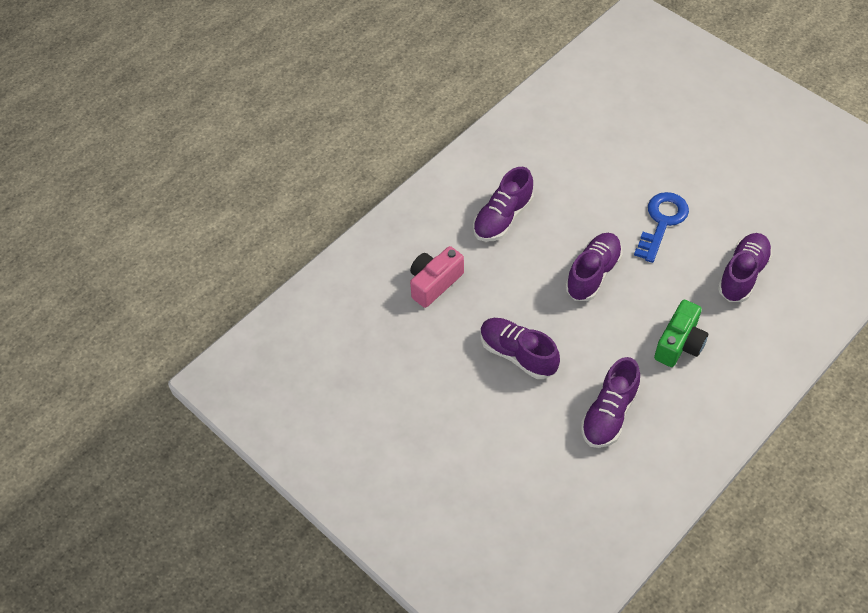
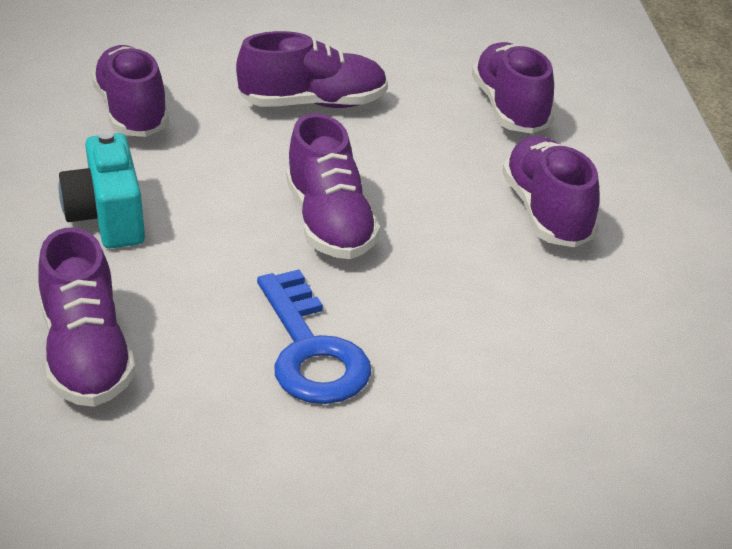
camera: 130 degrees right, 20 degrees down
(434, 283) = (510, 109): pink camera -> purple shoe
(679, 344) = (108, 217): green camera -> turquoise camera

